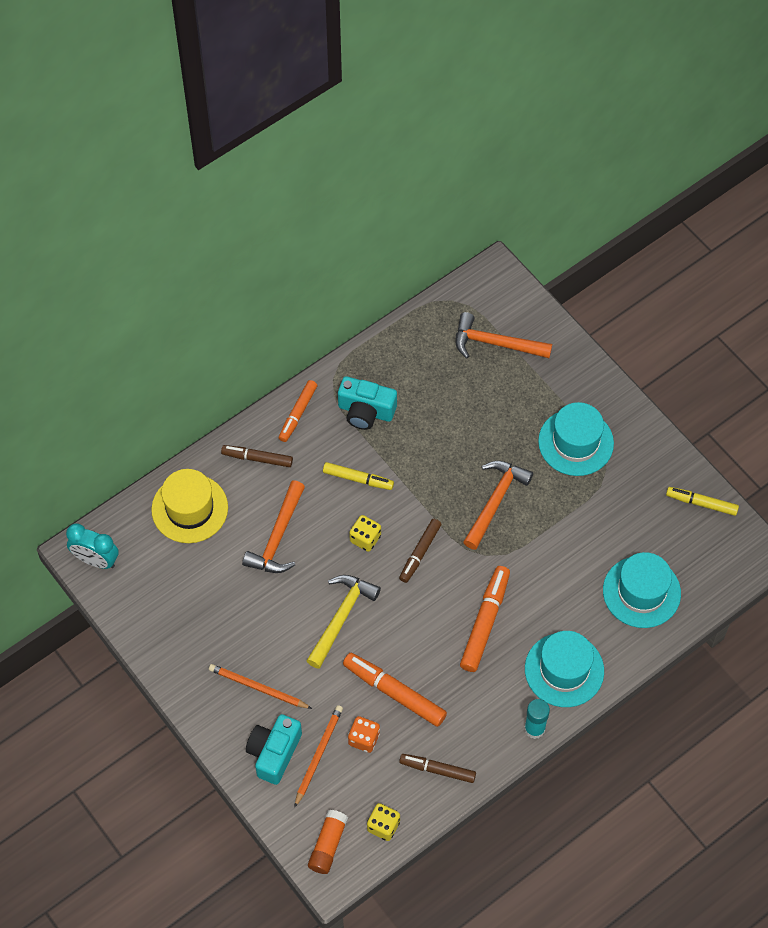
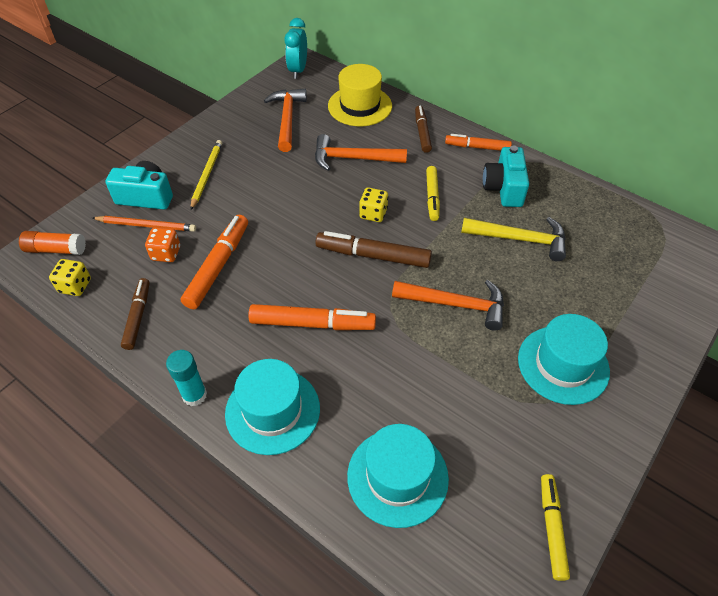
camera: 75 degrees right, 10 degrees down
(258, 688) = (207, 175): orange pencil -> yellow pencil
(341, 617) = (287, 213): yellow hammer -> yellow hammer (520, 239)
(420, 553) = (373, 256): brown marker -> brown marker, size x1.53
(495, 343) = (637, 268): orange hammer -> orange hammer (287, 119)

